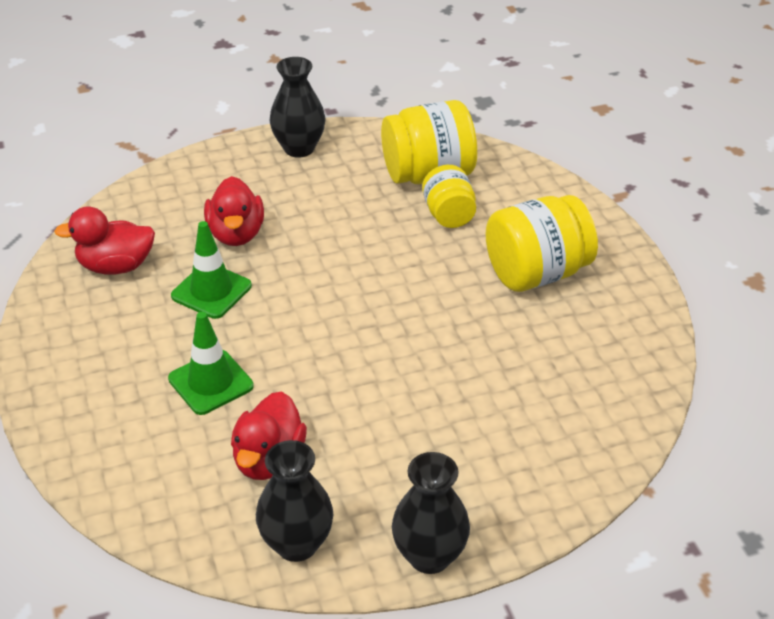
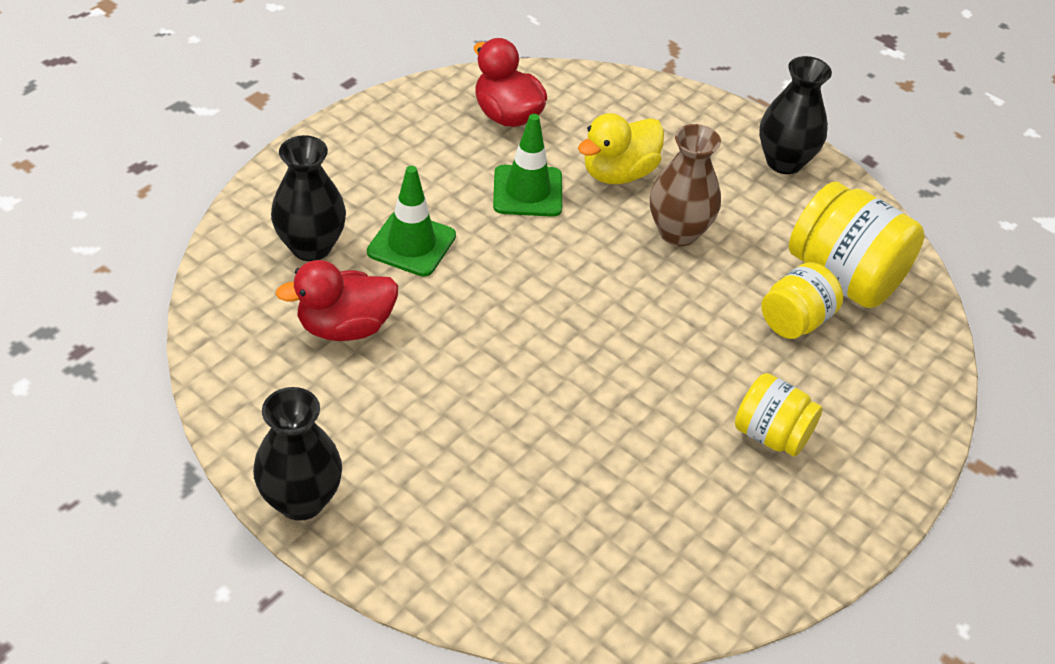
camera: 55 degrees right, 5 degrees up
(236, 234) = (618, 173): red duck -> yellow duck
(296, 544) = (257, 391): black vase -> black vase (311, 247)
(322, 231) = (678, 232): none -> brown vase
(536, 273) = (771, 434): yellow jar -> yellow jar, size x0.60

